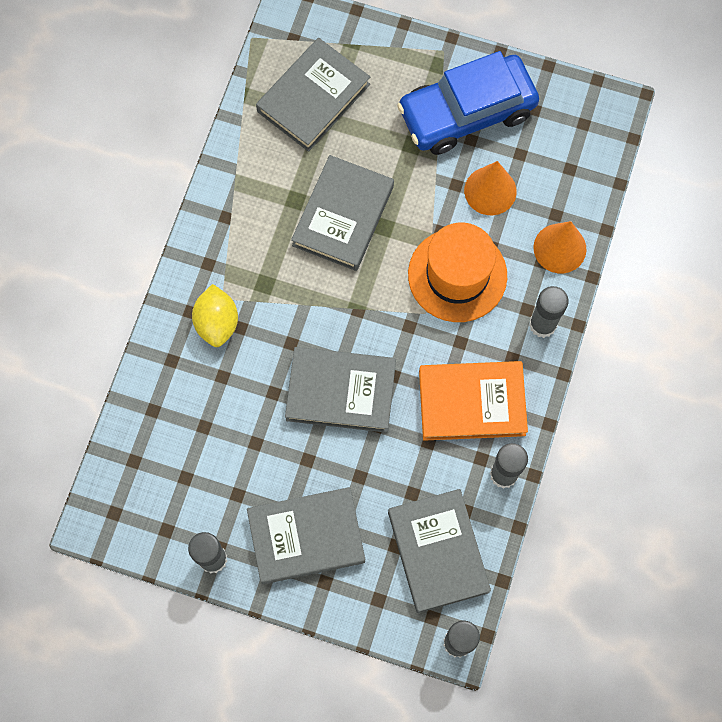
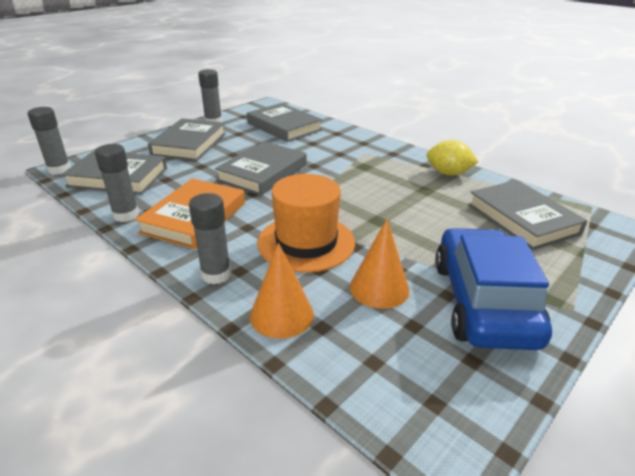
camera: 115 degrees right, 40 degrees down
(217, 323) = (349, 148): yellow lemon -> yellow lemon (448, 173)
(343, 216) = (399, 205): grey book -> grey book (284, 127)

